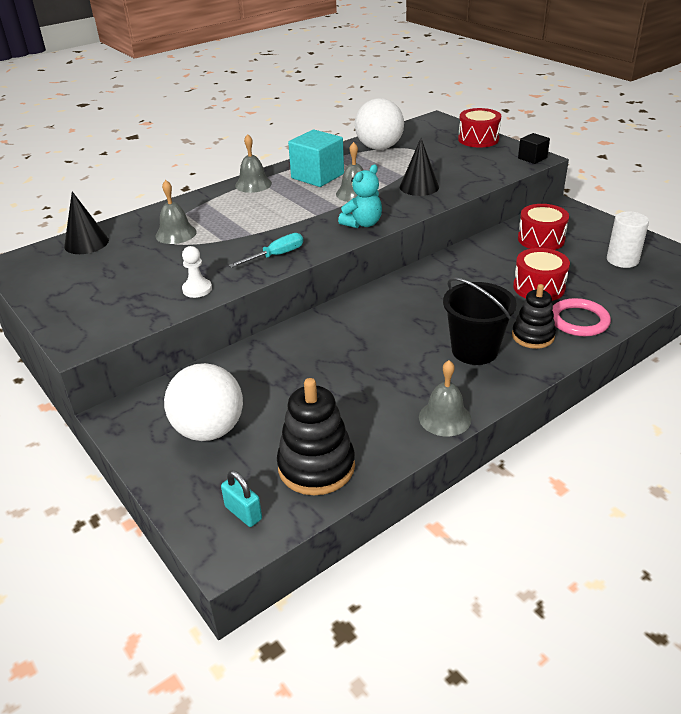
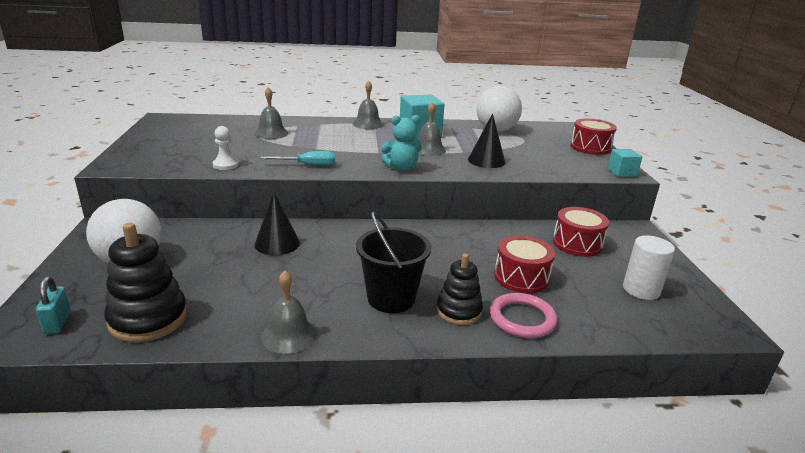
camera: 30 degrees right, 10 degrees down
(86, 243) = (214, 122): black cone -> black cone (277, 243)
(532, 158) = (622, 172): black cube -> turquoise cube

